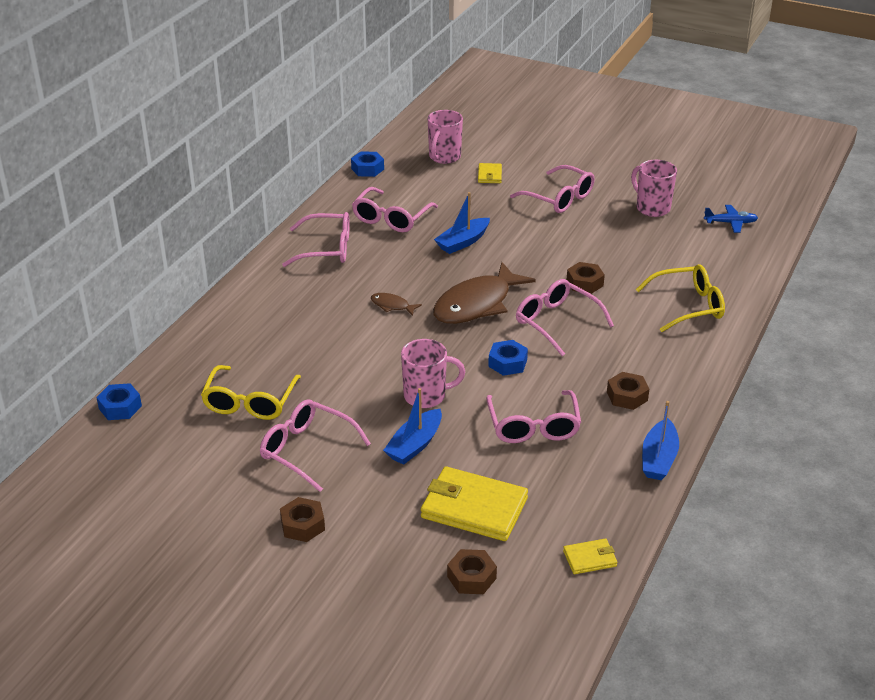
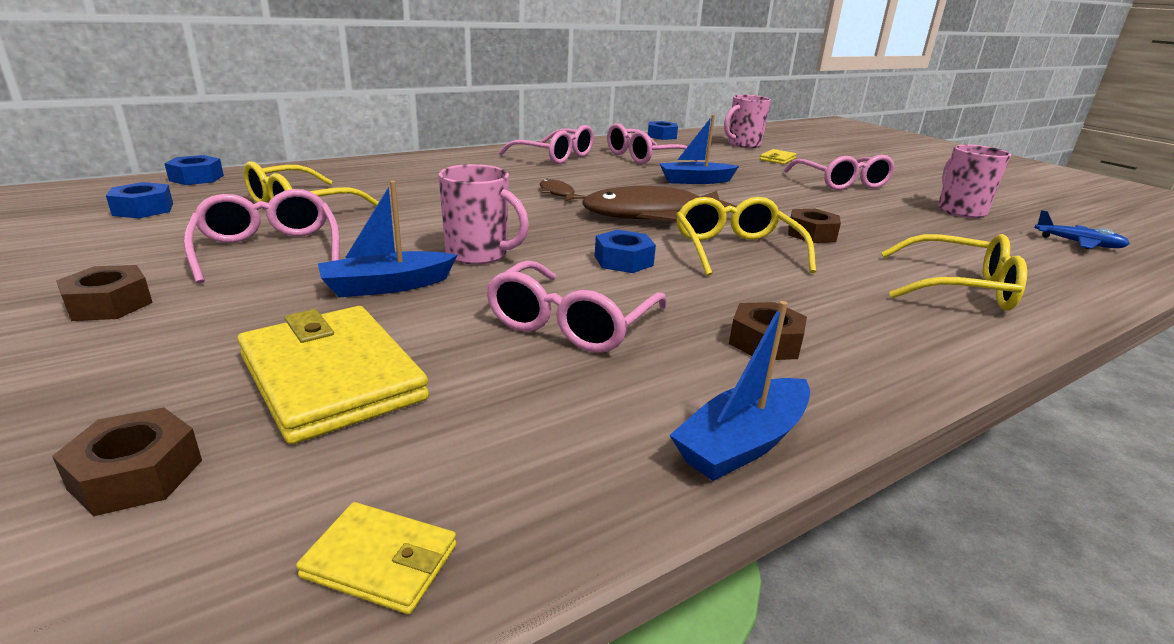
camera: 30 degrees right, 10 degrees down
(159, 455) = (143, 209): none -> blue nut
(557, 323) = (736, 251): pink glasses -> yellow glasses

